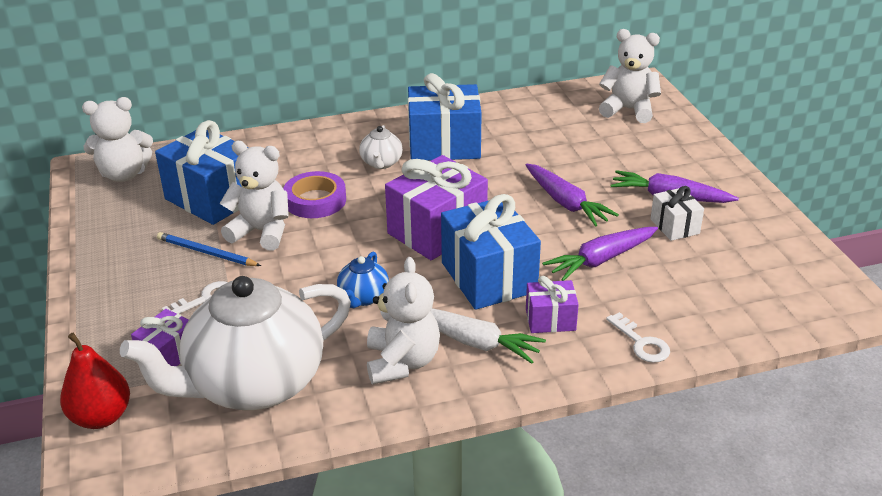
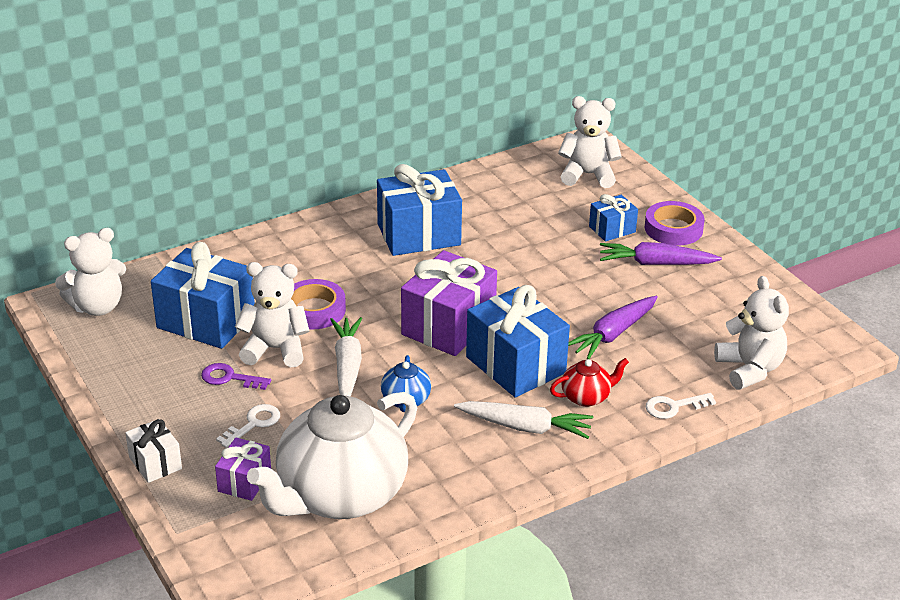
camera: 15 degrees left, 0 degrees up
(101, 417) = (211, 547): red pear -> none
(206, 252) = (229, 378): blue pencil -> purple key
(322, 255) = (347, 365): none -> white carrot
(381, 163) = (363, 262): white teapot -> none
(402, 362) = (468, 455): white teddy bear -> white teddy bear (749, 369)
(550, 319) = (586, 397): purple gift -> red teapot
(566, 203) = (561, 282): purple carrot -> none
(635, 160) = (612, 229): none -> blue gift
(641, 343) = (674, 407): white key -> white key turned 120 degrees clockwise
(674, 226) = (669, 292): white gift -> white gift (155, 463)
(698, 167) = (673, 229): none -> purple tape

